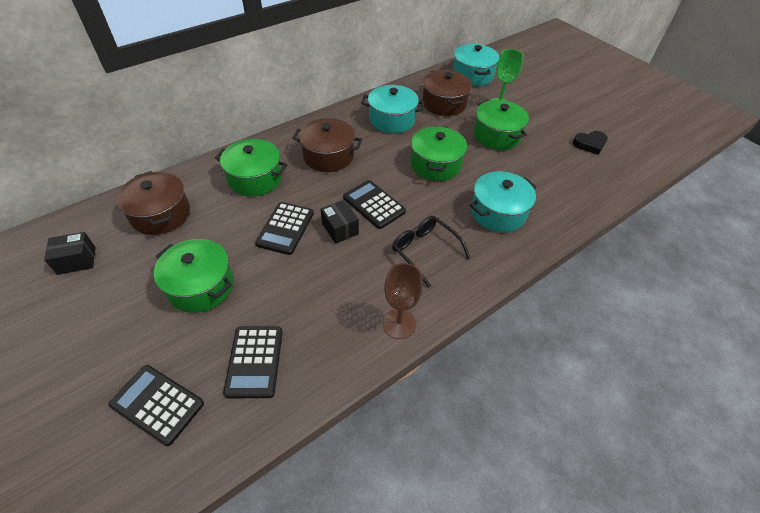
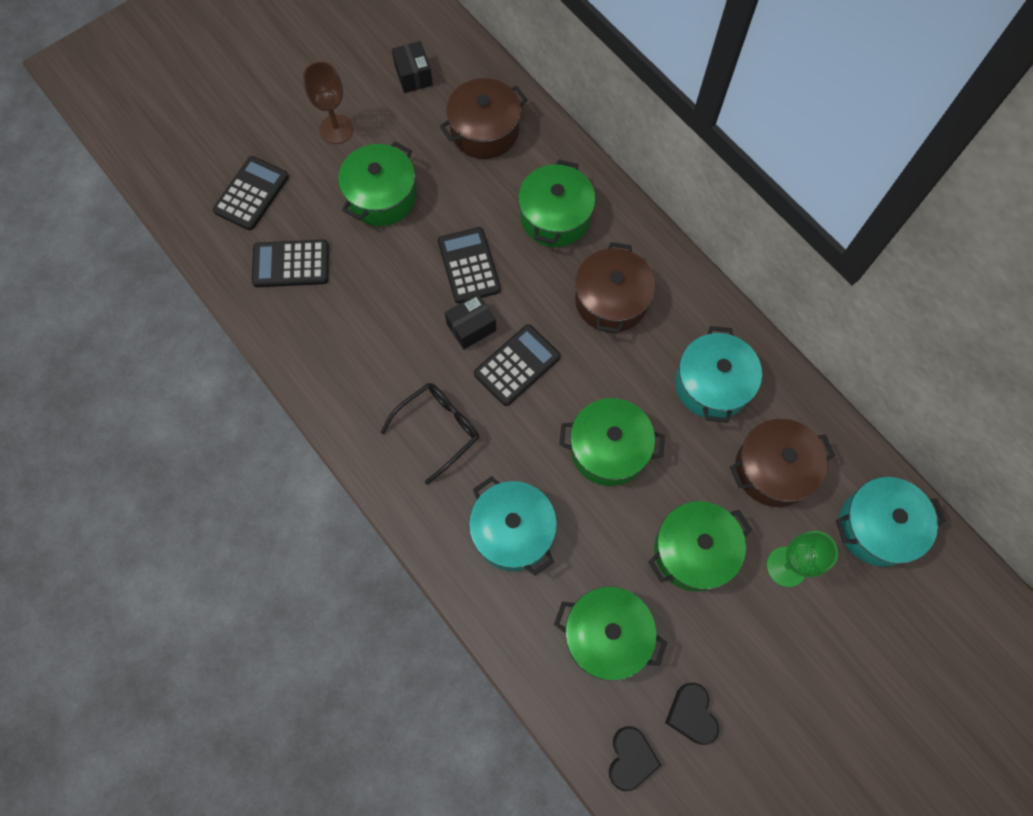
camera: 90 degrees right, 20 degrees up
(285, 228) = (469, 265): black calculator -> black calculator turned 60 degrees clockwise
(399, 324) = (332, 399): brown goblet -> brown goblet (336, 129)
(556, 173) = (606, 635): none -> green pot
(623, 169) = (630, 758): none -> black heart

